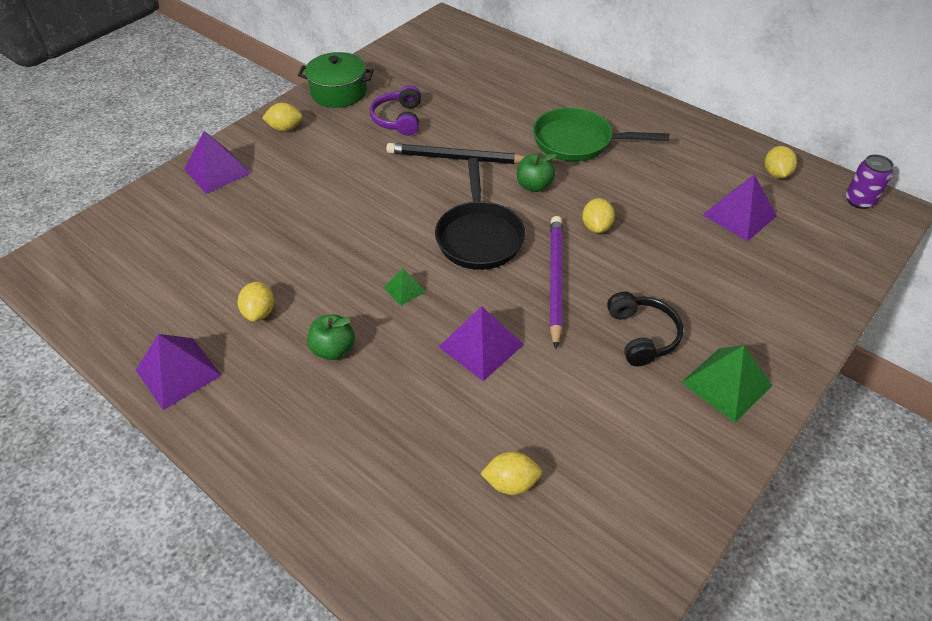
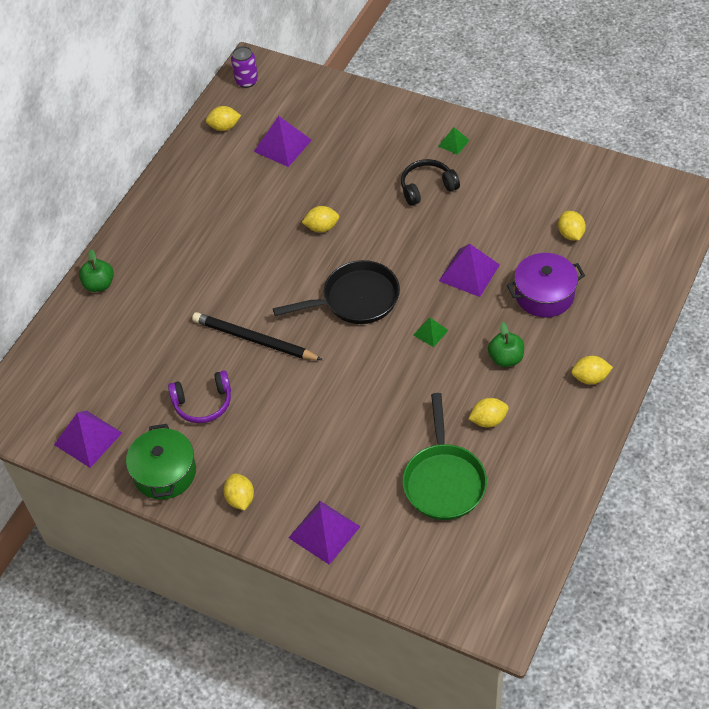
camera: 100 degrees left, 5 degrees up
(178, 372) = (565, 449): purple pyramid -> purple pyramid (88, 438)
(258, 429) = (590, 378): none -> yellow lemon
(413, 417) = (544, 295): none -> purple pot
(457, 158) = (255, 340): black pencil -> black pencil turned 120 degrees clockwise
(534, 186) = (280, 276): green apple -> green apple (99, 284)
(555, 280) = (389, 242): purple pencil -> none
(578, 142) = (209, 256): green pan -> green pan (444, 481)
(726, 384) = (453, 143): green pyramid -> green pyramid, size x0.54

